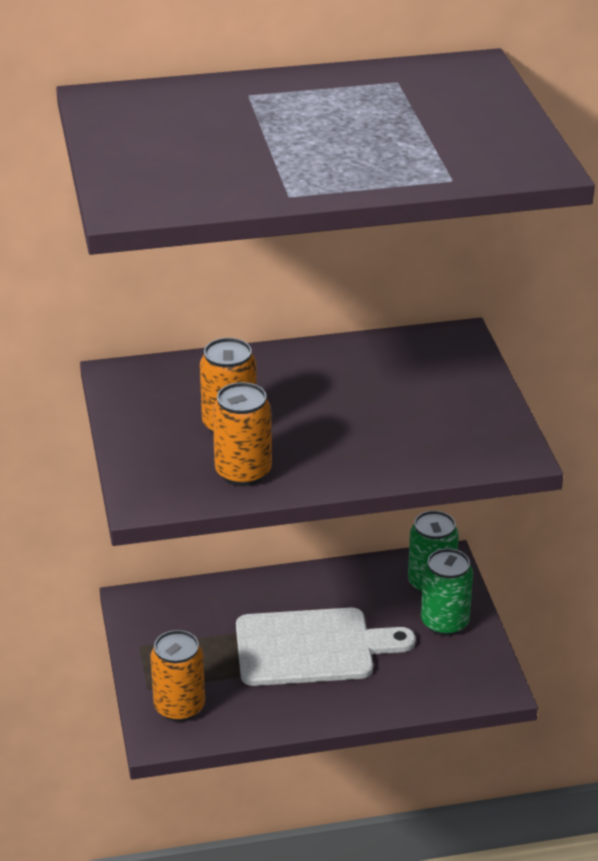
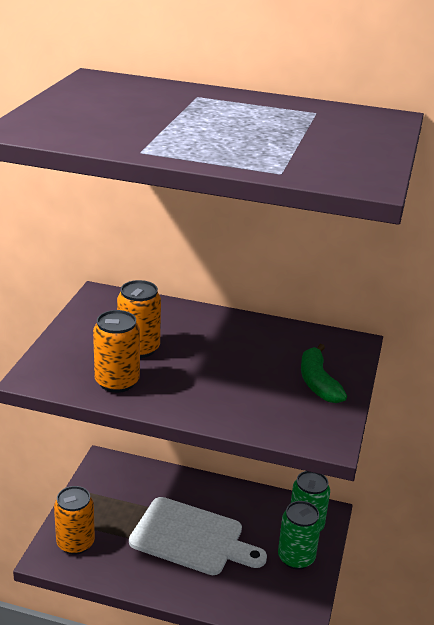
camera: 25 degrees right, 5 degrees down
(457, 396) = (318, 382): none -> green banana

